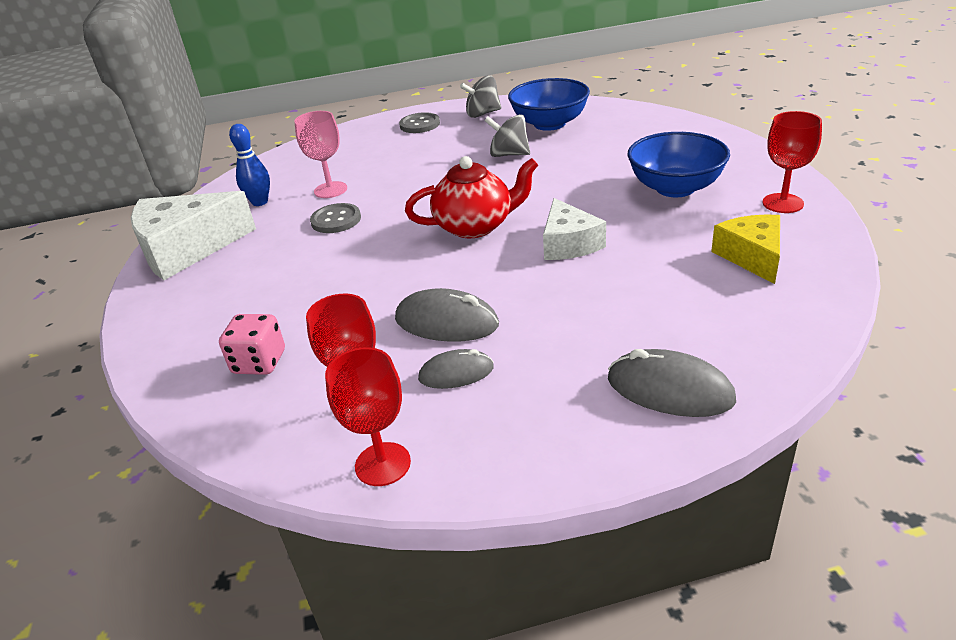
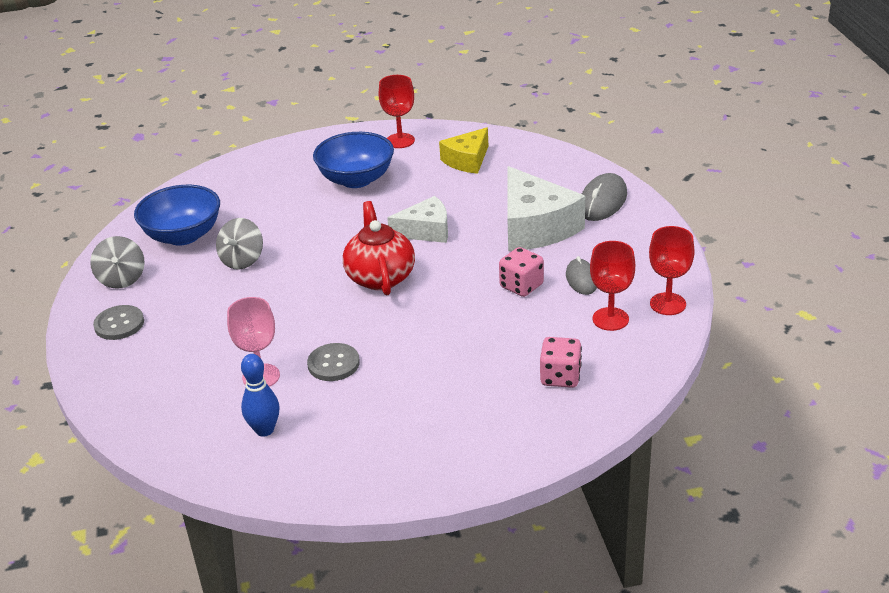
camera: 90 degrees left, 0 degrees up
(187, 249) = (355, 469): white cheese -> white cheese (535, 227)
(446, 322) = (521, 286): grey mouse -> pink dice
(751, 256) = (467, 160): yellow cheese -> yellow cheese turned 45 degrees counterclockwise

